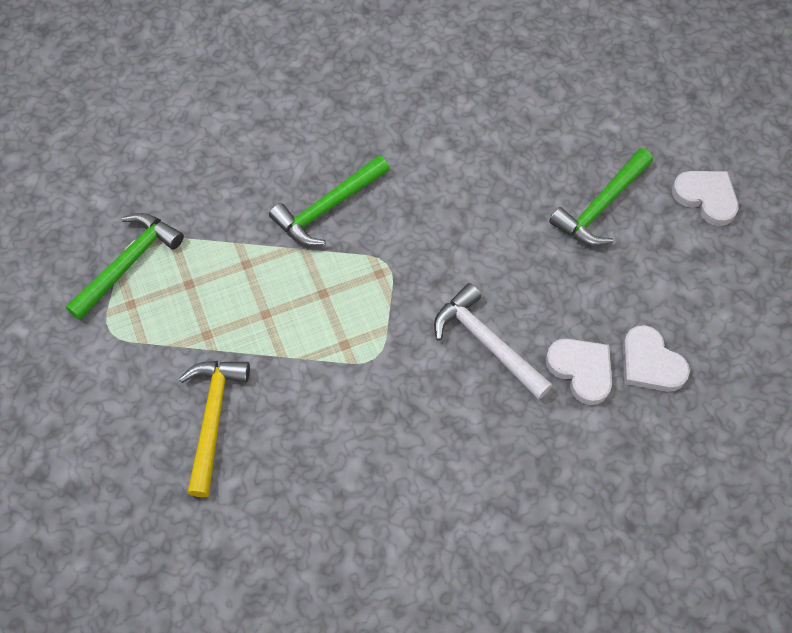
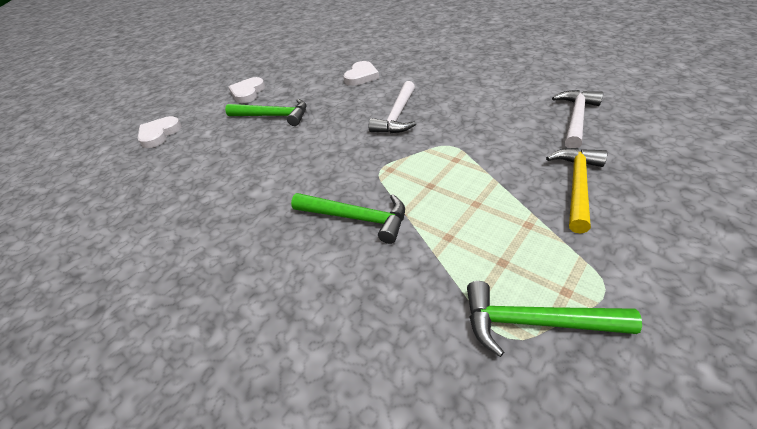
camera: 115 degrees left, 20 degrees down
(213, 419) = (577, 186): yellow hammer -> yellow hammer turned 135 degrees clockwise
(311, 536) = (575, 119): none -> white hammer
(581, 370) = (384, 88): white heart -> white heart (159, 134)

